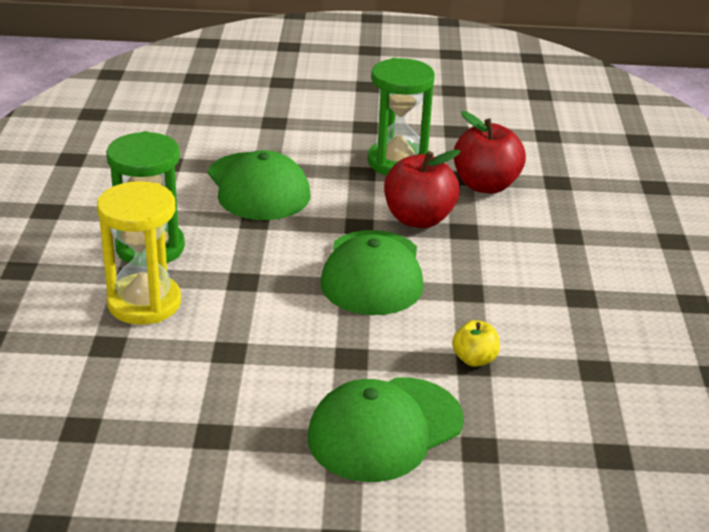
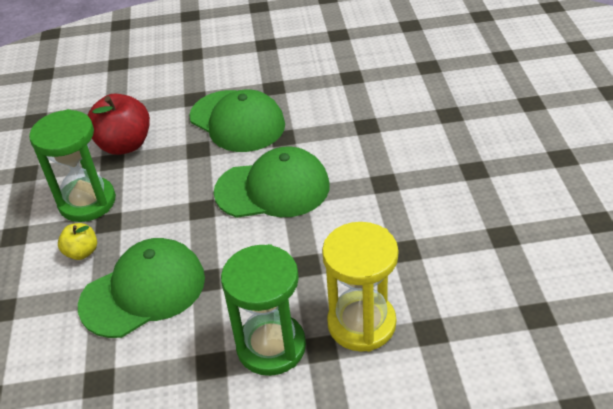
camera: 95 degrees left, 10 degrees up
(385, 429) = (453, 154): green cap -> green cap (237, 121)
(418, 219) = (185, 175): red apple -> none
(474, 359) = (362, 125): yellow apple -> yellow apple (82, 252)

